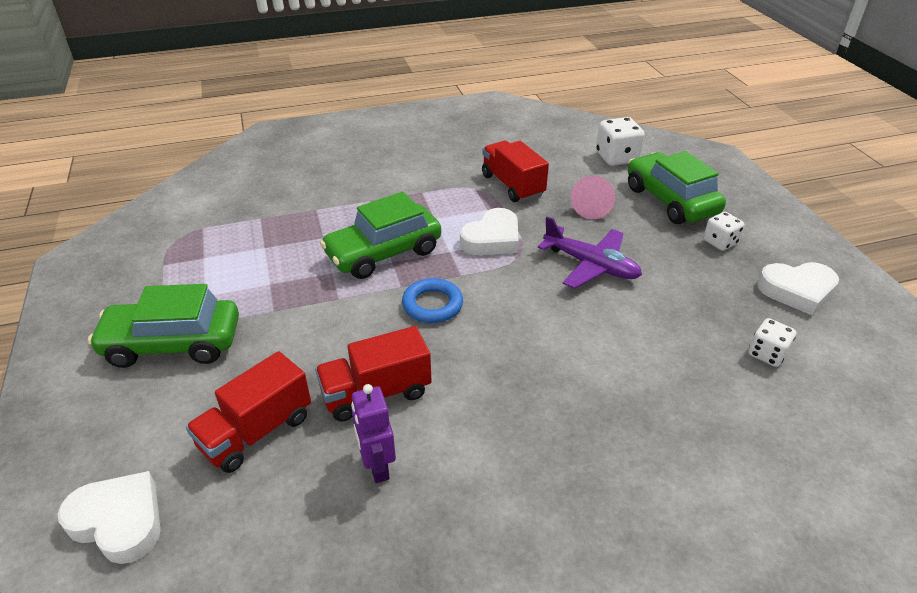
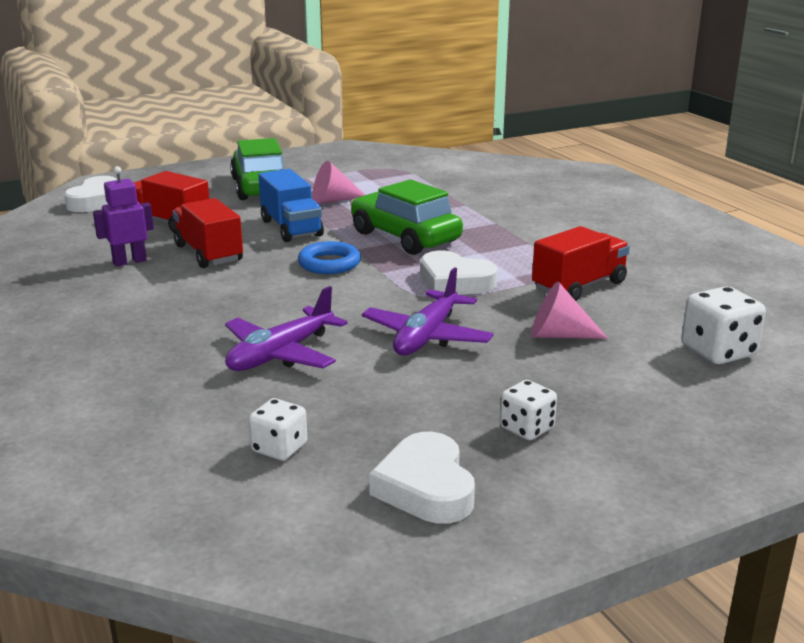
camera: 80 degrees right, 15 degrees down
(256, 289) = (333, 200): none -> pink cone
(326, 325) = (291, 228): none -> blue truck
(620, 346) = (281, 354): none -> purple plane
(670, 200) = (620, 392): green car -> none

